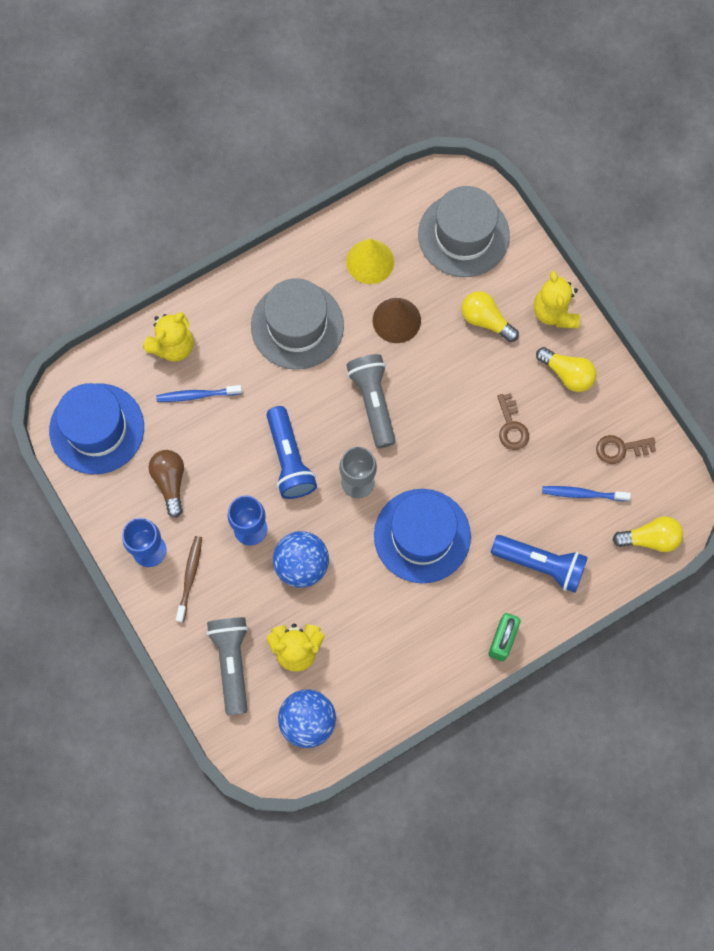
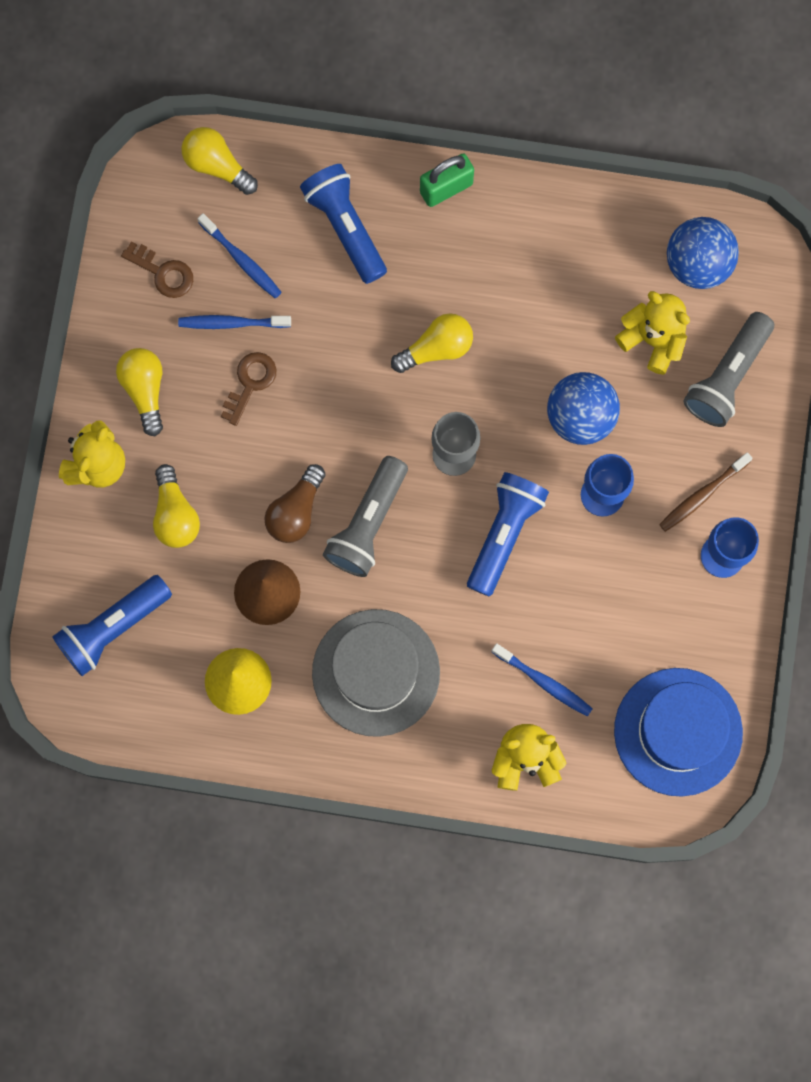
camera: 140 degrees left, 5 degrees up
(170, 482) = (646, 610): brown light bulb -> brown light bulb (296, 511)
(422, 536) = (436, 348): blue hat -> yellow light bulb
(463, 235) = (113, 628): grey hat -> blue flashlight
(554, 452) = (232, 323): none -> blue toothbrush

